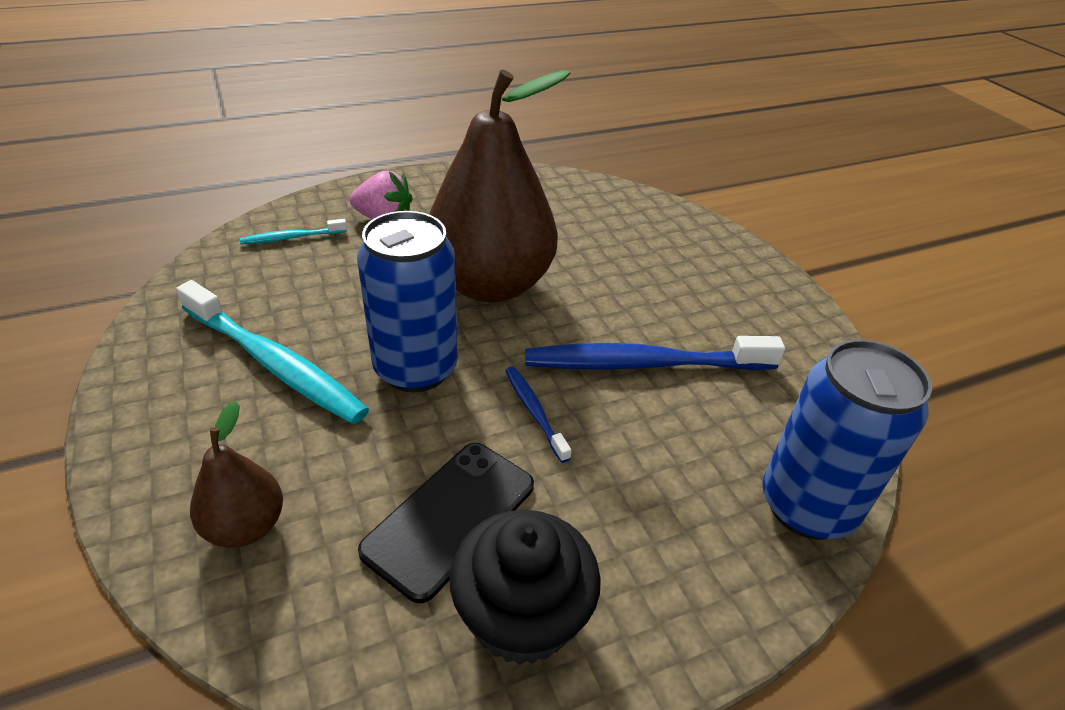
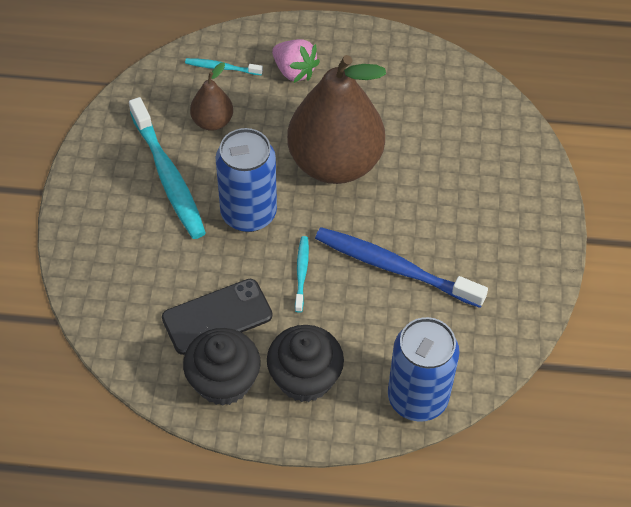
camera: 30 degrees right, 15 degrees up
(246, 526) = (115, 277): brown pear -> brown pear (212, 121)
(534, 412) = (301, 273): blue toothbrush -> turquoise toothbrush
(641, 550) = (305, 378): none -> black cupcake

